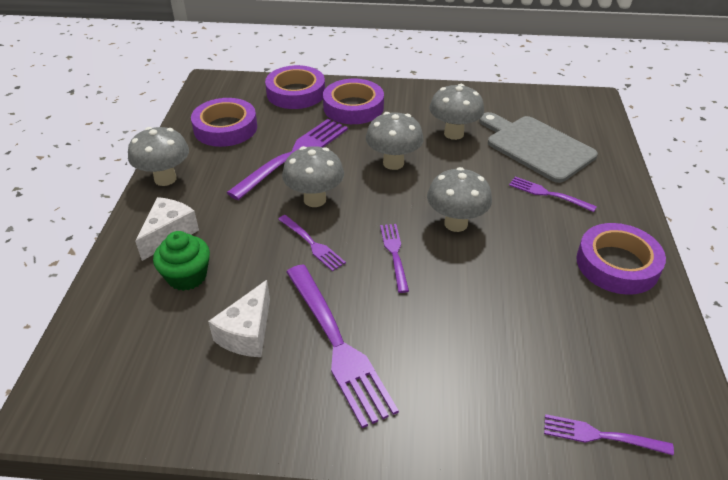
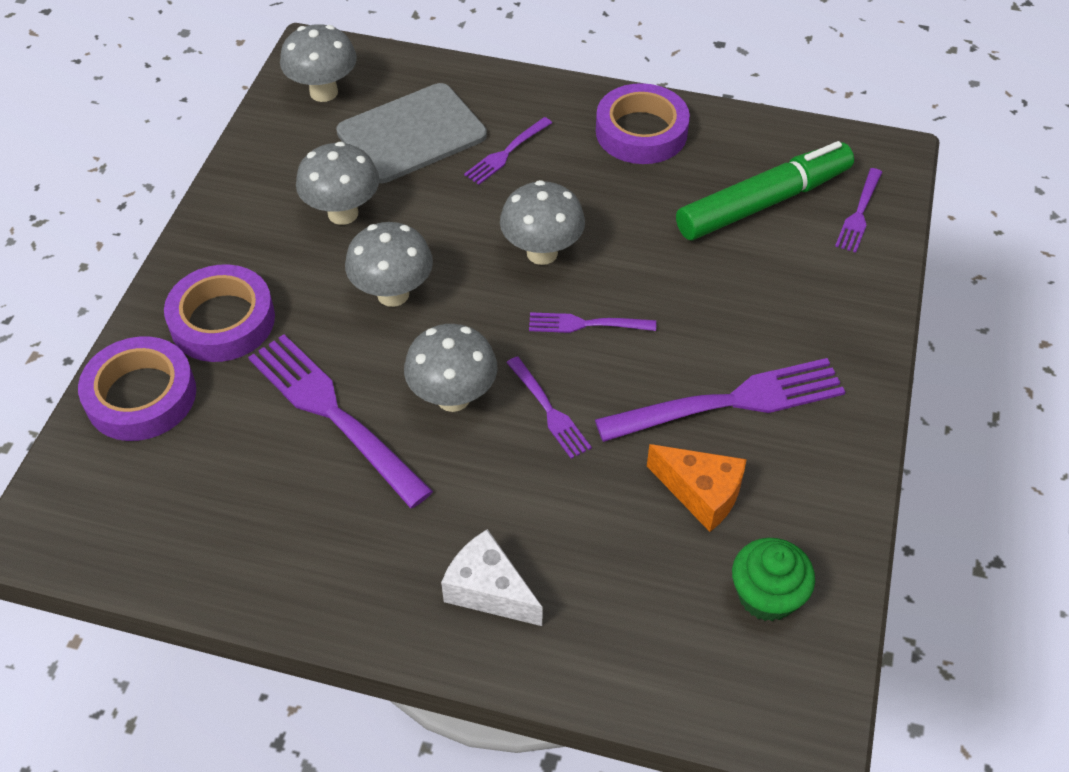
camera: 80 degrees left, 10 degrees up
(165, 179) = (341, 601): grey mushroom -> grey mushroom (324, 92)
(187, 276) = (587, 564): green cupcake -> green cupcake (766, 595)
(225, 128) = (215, 509): purple tape -> none
(247, 333) = (701, 493): white cheese -> orange cheese
(312, 244) = (549, 410): purple fork -> purple fork turned 90 degrees clockwise
(575, 354) = (763, 203): none -> green marker

